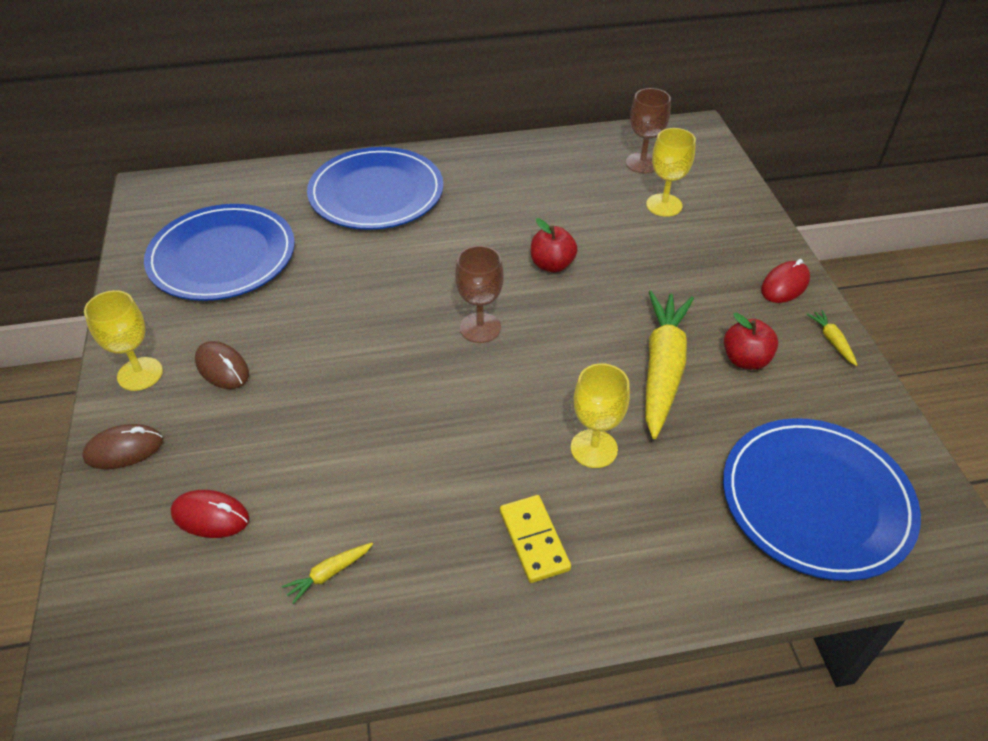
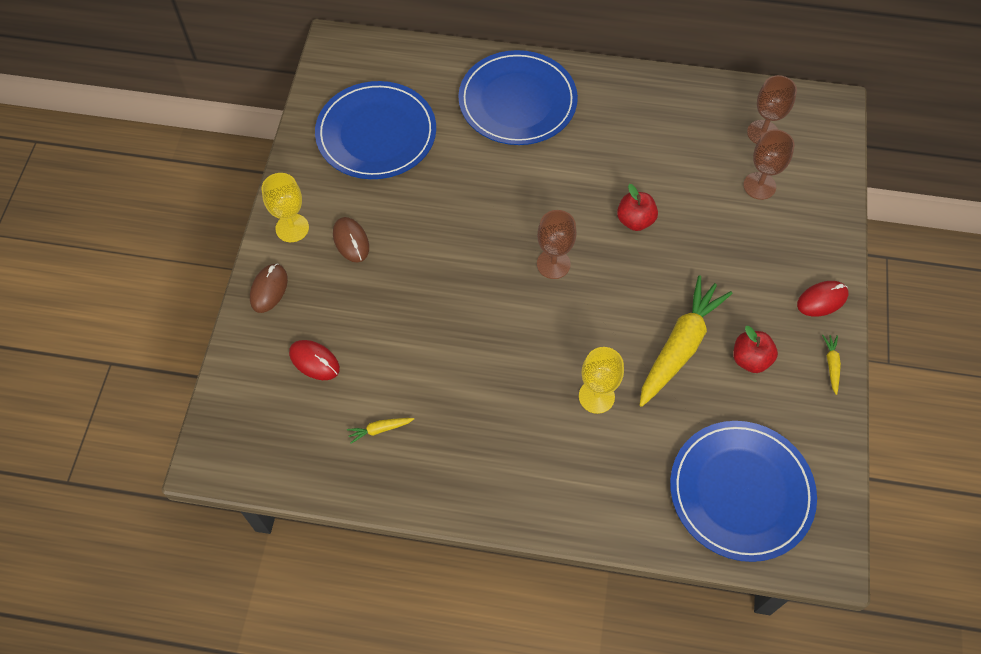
camera: 20 degrees right, 15 degrees up
(124, 449) = (269, 289): brown mouse -> brown mouse turned 75 degrees counterclockwise
(534, 540) = (524, 452): yellow domino -> none
(664, 205) = (759, 186): yellow goblet -> brown goblet

